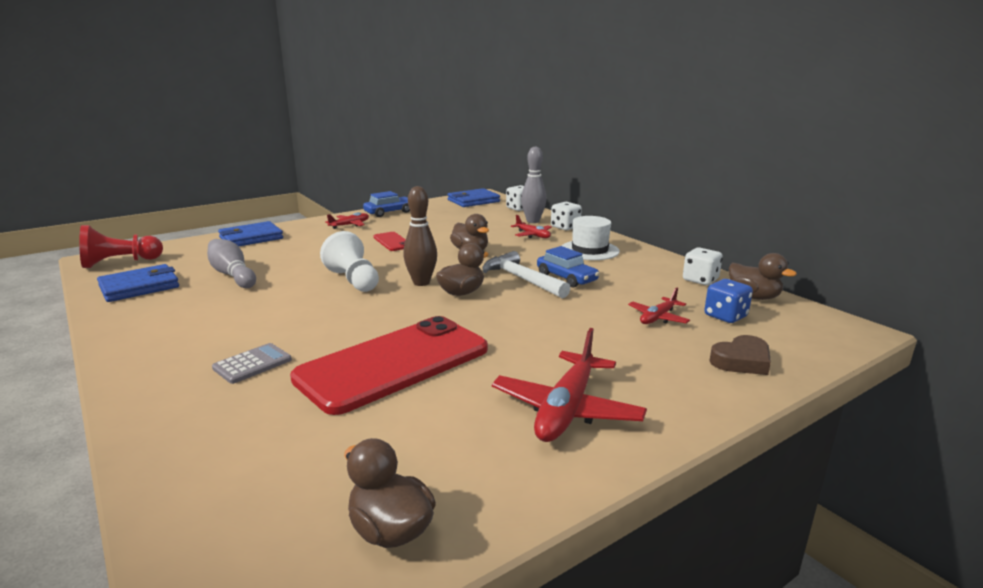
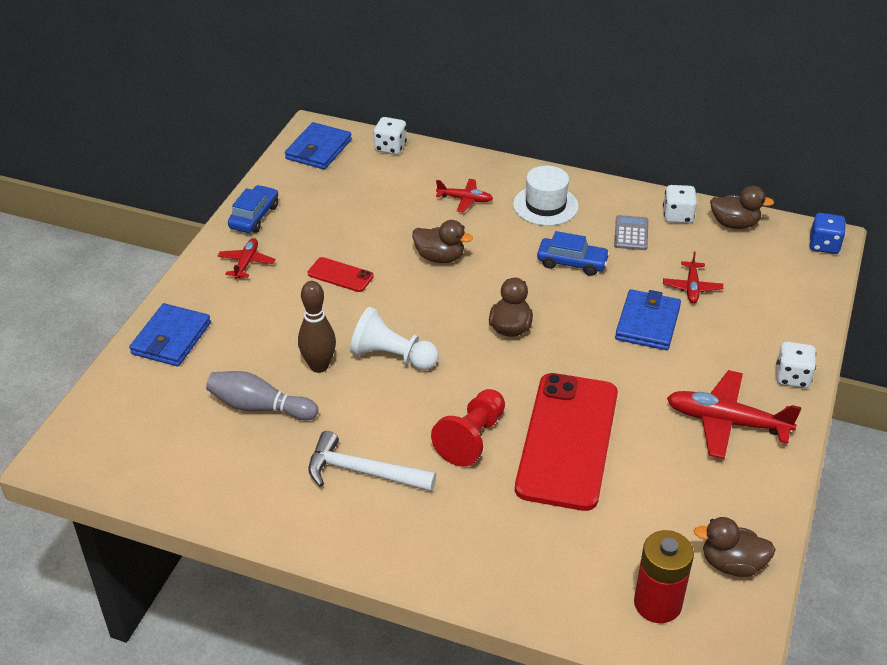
camera: 35 degrees left, 20 degrees up
(119, 263) = (97, 450): red pawn -> red pawn (472, 438)
(139, 287) = (195, 471): blue wallet -> blue wallet (647, 323)
(252, 364) = (465, 499): grey calculator -> grey calculator (631, 233)
(254, 521) = (657, 603): none -> red battery
(421, 283) = (458, 330): brown bowling pin -> brown bowling pin (319, 366)
(522, 279) = (537, 282): white hammer -> white hammer (363, 472)
(533, 221) = (434, 170): grey bowling pin -> none
(565, 227) = (479, 170): white dice -> white dice (792, 377)
(566, 410) = (726, 422): red plane -> red plane turned 120 degrees clockwise
(725, 316) = (735, 262): blue dice -> blue dice (824, 245)
(741, 361) = (785, 314): brown heart -> none

